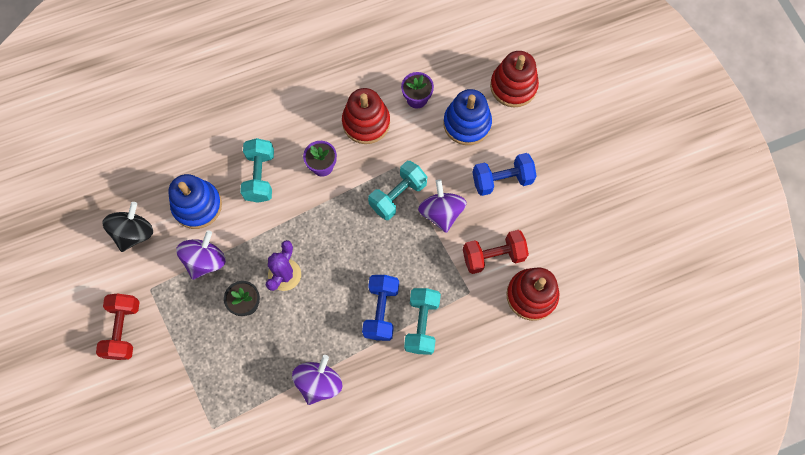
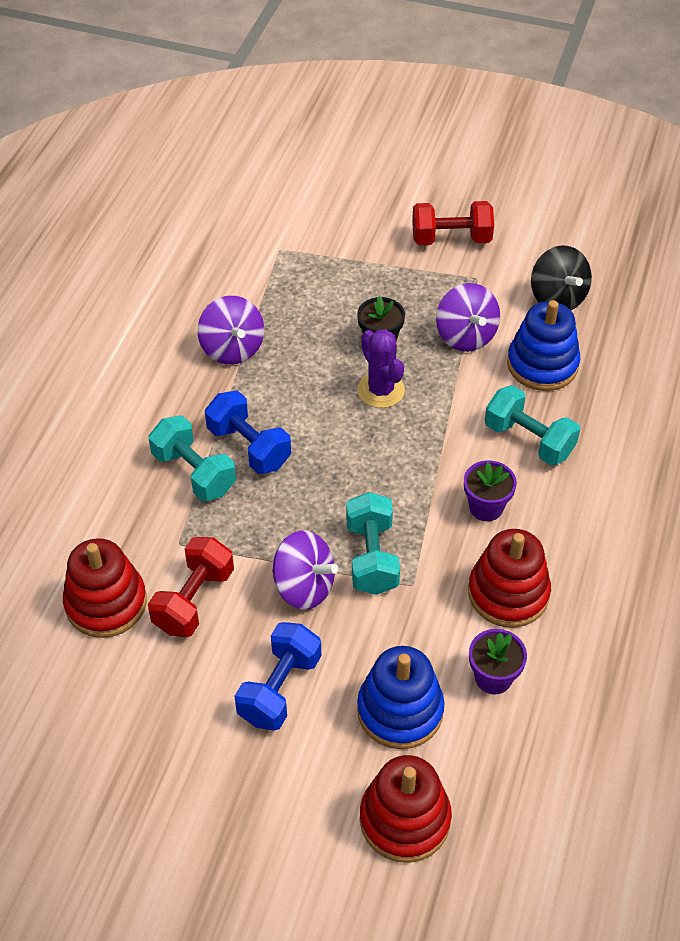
camera: 130 degrees right, 20 degrees down
(123, 330) = (451, 239): red dumbbell -> red dumbbell turned 45 degrees counterclockwise

